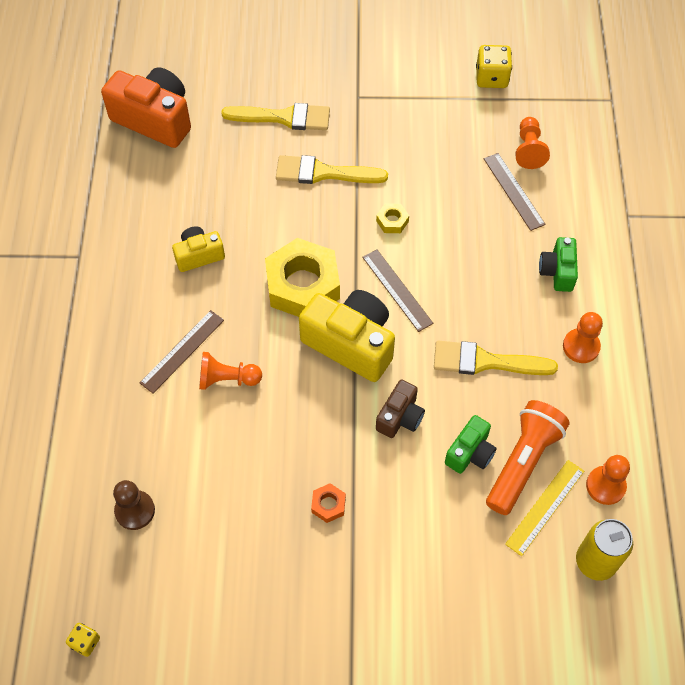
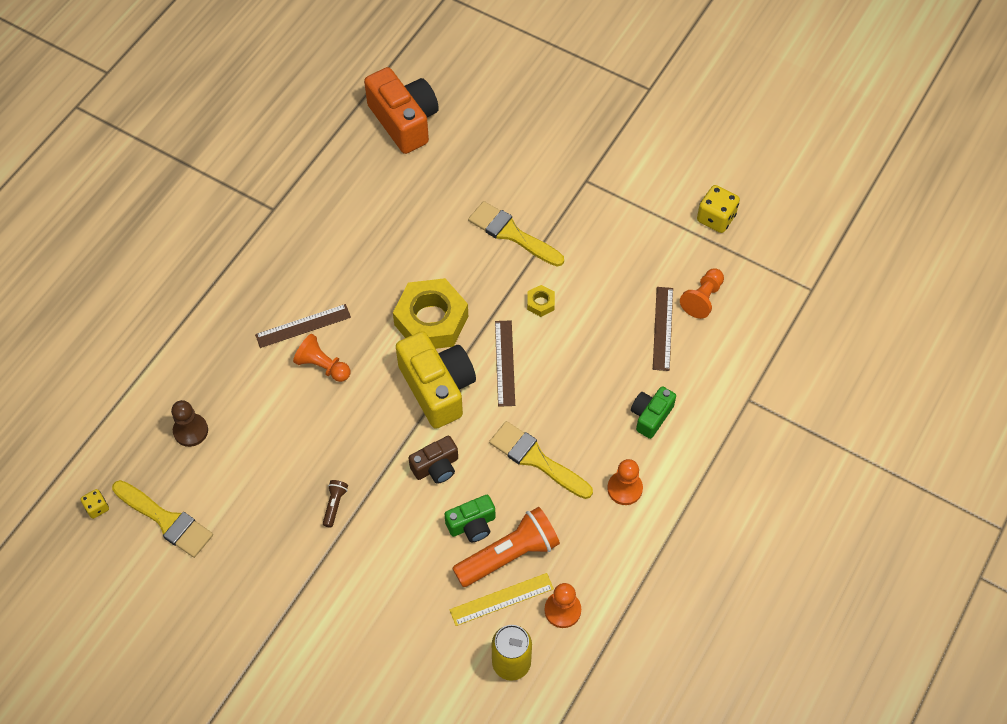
camera: 30 degrees right, 0 degrees up
(199, 255) = (365, 254): yellow camera -> none
(284, 117) = (511, 169): yellow brush -> yellow brush (166, 520)
(328, 505) = (335, 505): orange nut -> brown flashlight

